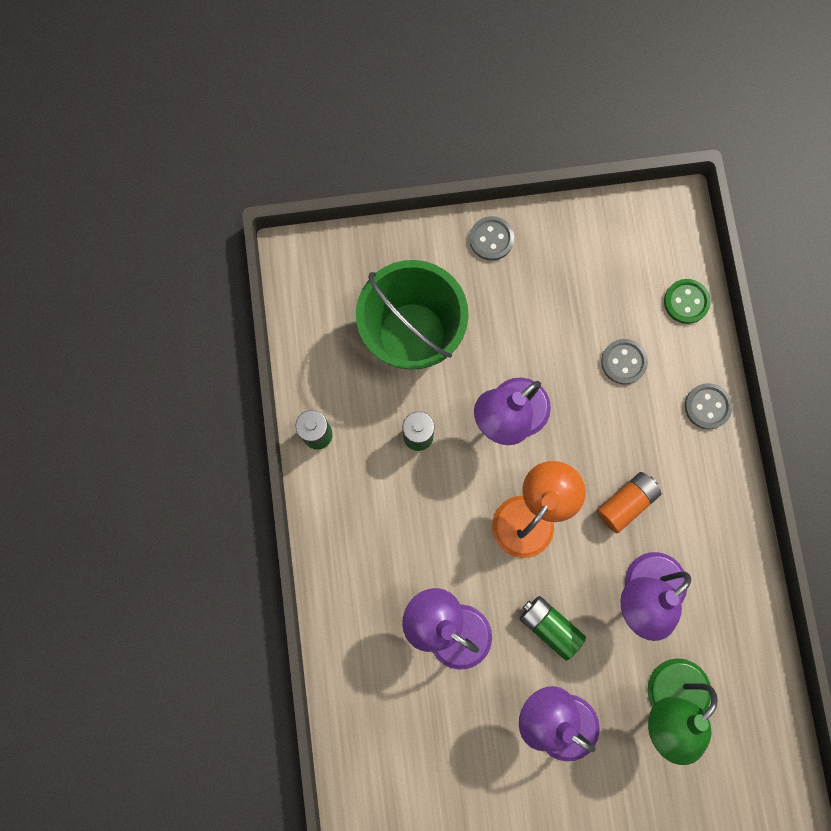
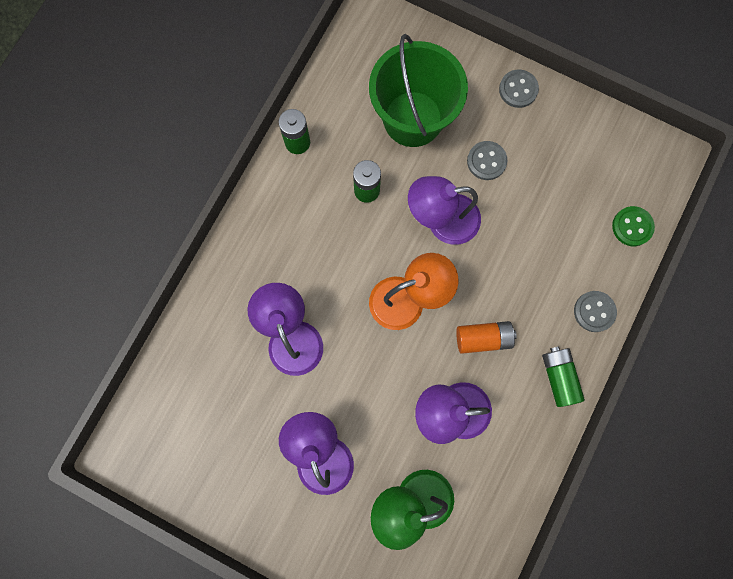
camera: 35 degrees right, 0 degrees up
(549, 626) = (364, 386): green battery -> green battery (558, 377)
(623, 362) = (553, 238): grey button -> grey button (486, 161)

